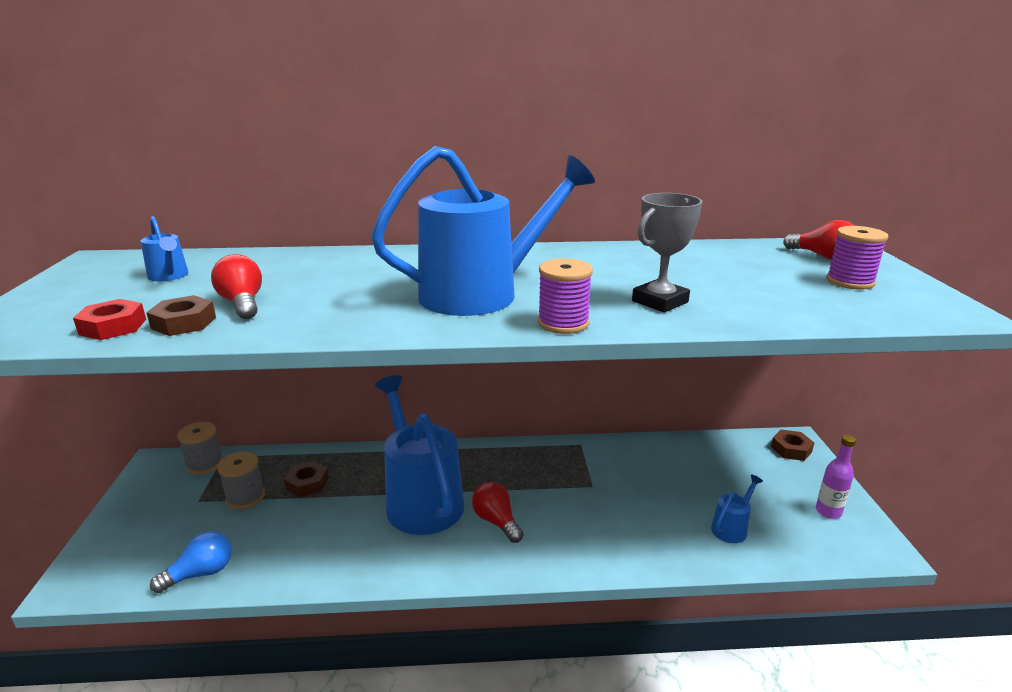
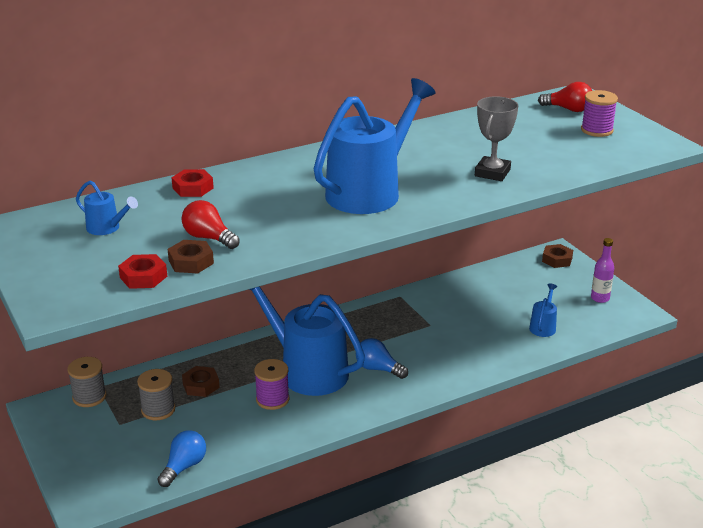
camera: 25 degrees left, 5 degrees up
(305, 259) = (193, 188): none -> red nut
(496, 521) = (378, 369): red light bulb -> blue light bulb
(563, 323) = (447, 203): purple spool -> purple spool (272, 399)

